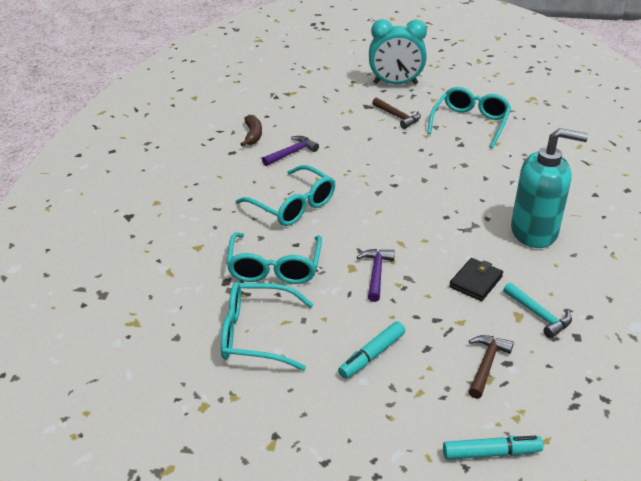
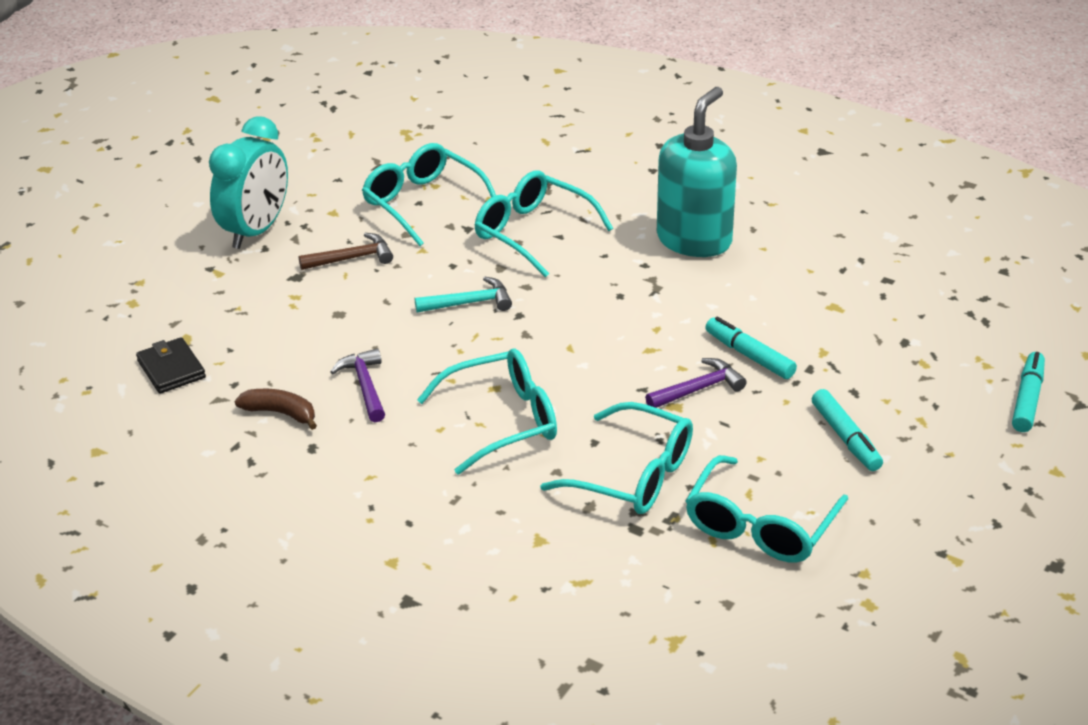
camera: 65 degrees left, 0 degrees up
(376, 273) = (699, 389): purple hammer -> purple hammer turned 120 degrees clockwise
(428, 287) = (749, 355): none -> turquoise marker
(475, 282) = (760, 316): black wallet -> black wallet (171, 369)
(479, 167) = (532, 232): none -> turquoise glasses
(486, 364) = (900, 357): brown hammer -> none
(539, 315) = (841, 292): turquoise hammer -> turquoise hammer (470, 303)

